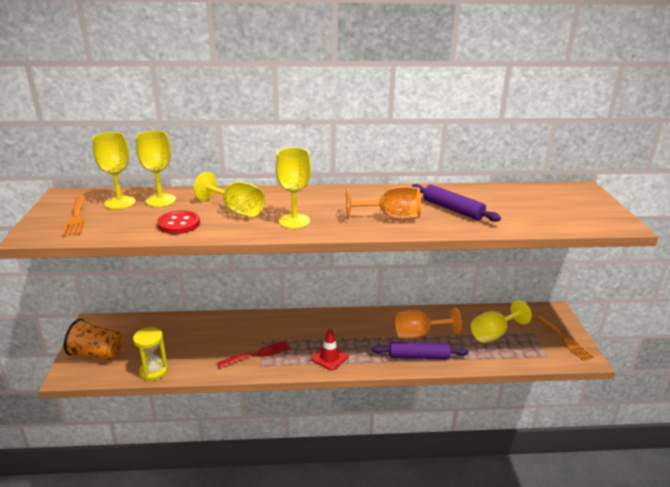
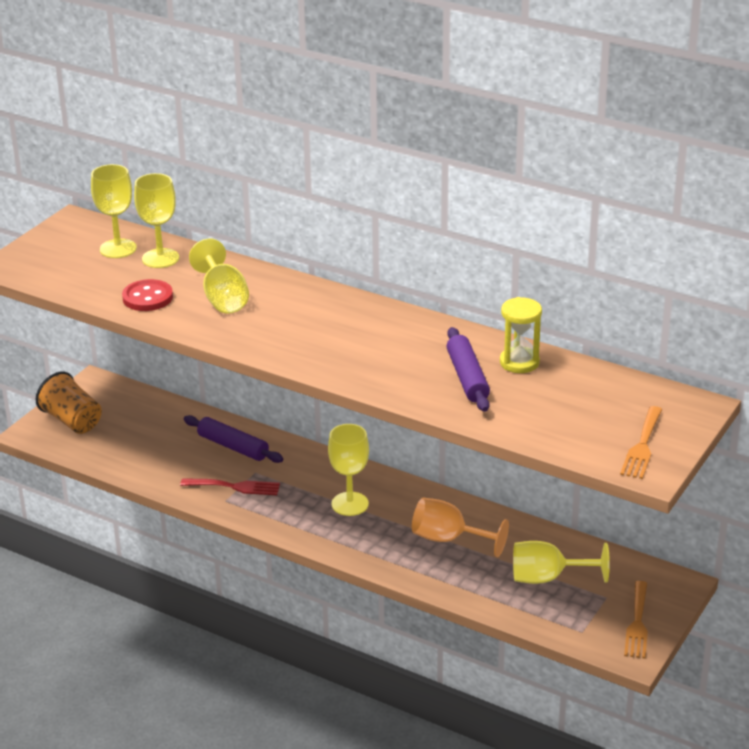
camera: 35 degrees right, 5 degrees up
(76, 218) = (60, 257): orange fork -> orange fork (642, 446)
(154, 371) = (112, 462): yellow hourglass -> yellow hourglass (519, 362)
(294, 221) = (266, 333): yellow goblet -> yellow goblet (350, 504)
(329, 357) = (310, 523): red traffic cone -> none
(391, 217) = (378, 364): orange goblet -> none
(419, 356) = (416, 564): purple rolling pin -> purple rolling pin (233, 447)

